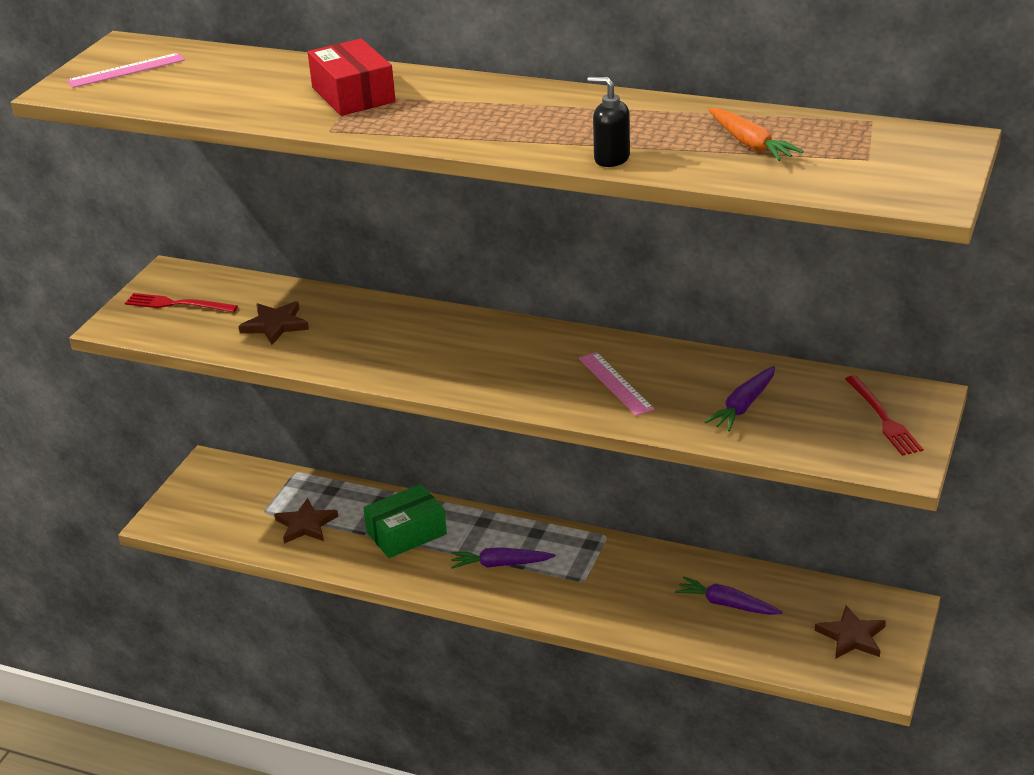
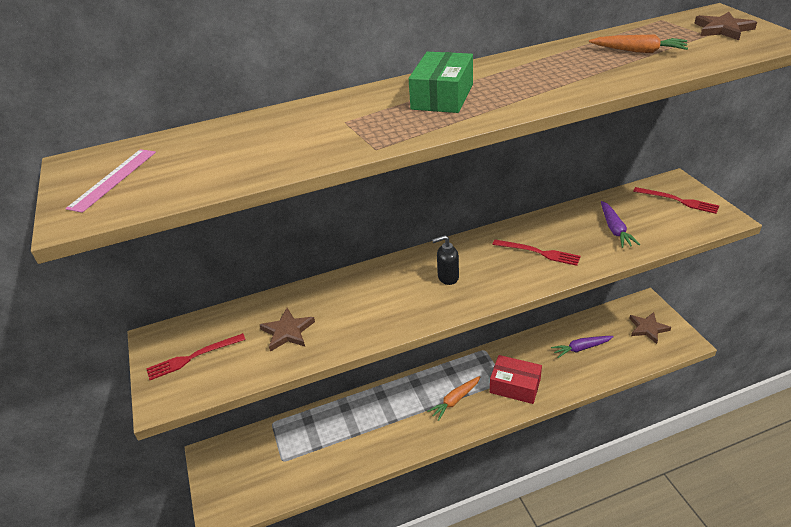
camera: 40 degrees left, 5 degrees up
(306, 524) = (319, 451): brown star -> brown star (722, 29)
(353, 95) = (343, 121): red box -> red box (515, 386)
(406, 533) = (383, 417): green box -> green box (442, 96)
(500, 564) = (455, 400): purple carrot -> orange carrot
(611, 159) = (590, 88): black soap dispenser -> black soap dispenser (447, 277)
(615, 383) = (539, 252): pink ruler -> red fork

